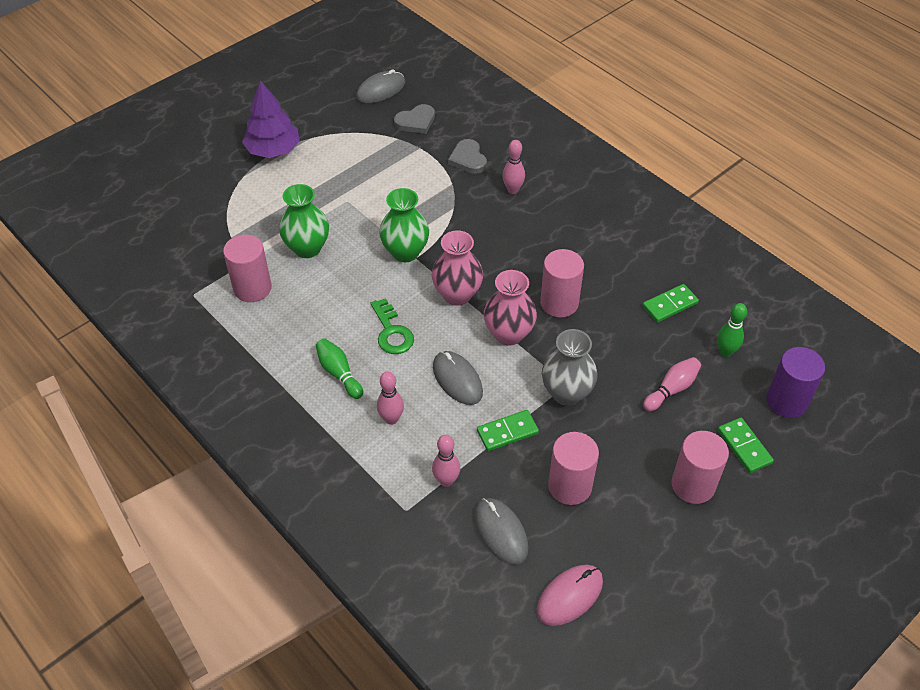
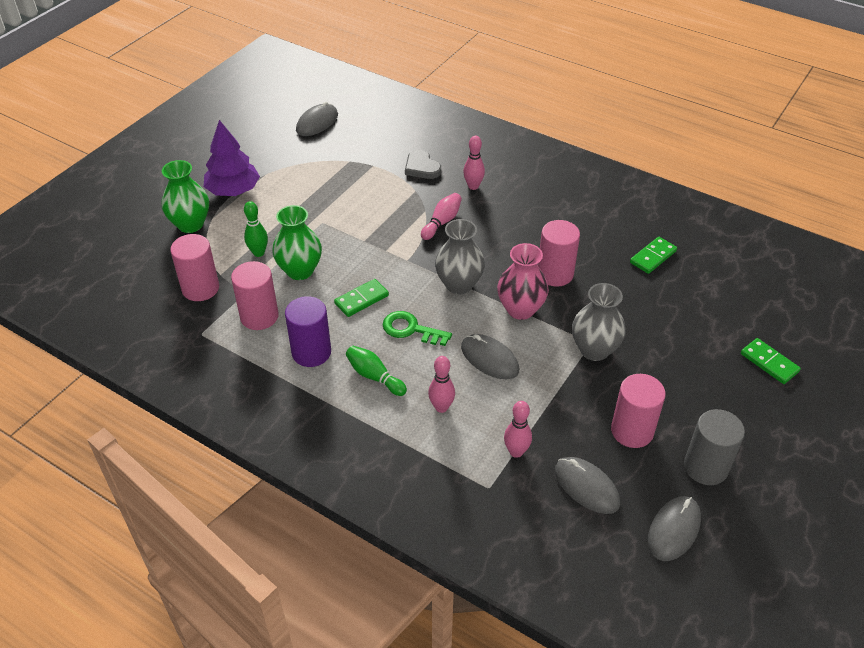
camera: 15 degrees left, 5 degrees down
(392, 332) = (411, 329): green key -> green key turned 150 degrees clockwise
(405, 252) = (395, 257): green vase -> green vase (190, 224)
(416, 121) = (360, 144): grey heart -> none
(457, 294) = (459, 284): pink vase -> grey vase
(507, 432) = (555, 395): green domino -> green domino (361, 299)
(570, 596) = (674, 530): pink mouse -> grey mouse
(629, 541) = (705, 467): none -> grey cylinder
(671, 389) = (685, 327): pink bowling pin -> pink bowling pin (442, 222)
(693, 485) = (740, 405): pink cylinder -> pink cylinder (200, 288)
(725, 352) = (717, 286): green bowling pin -> green bowling pin (258, 253)
(786, 401) = (787, 317): purple cylinder -> purple cylinder (311, 352)

